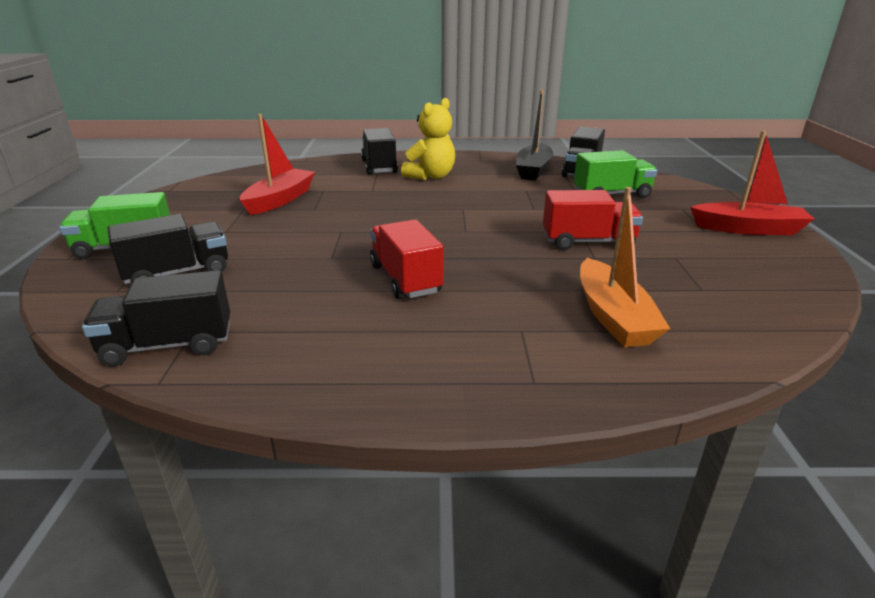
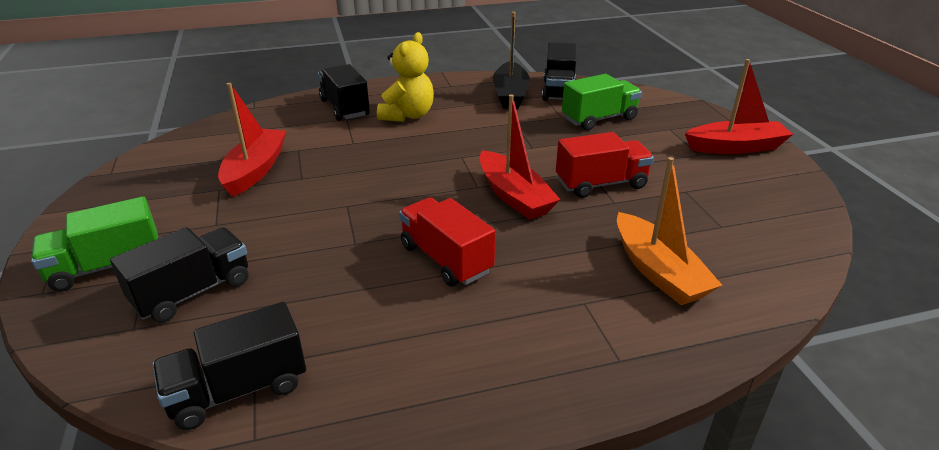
camera: 15 degrees left, 5 degrees up
(496, 241) = (514, 196): none -> red boat

